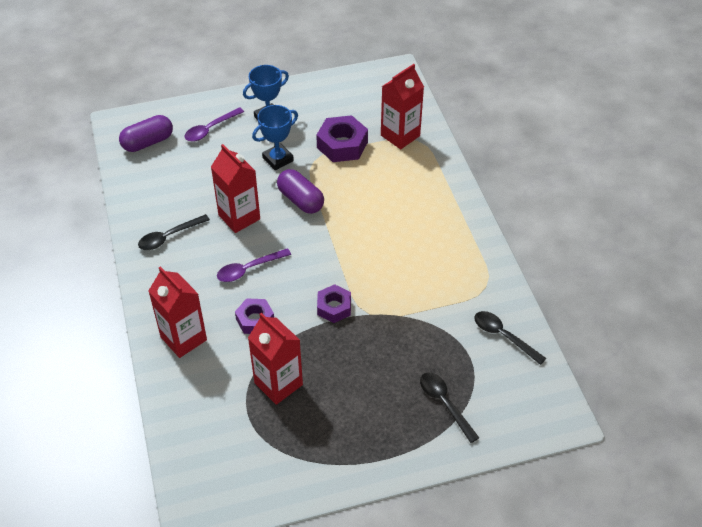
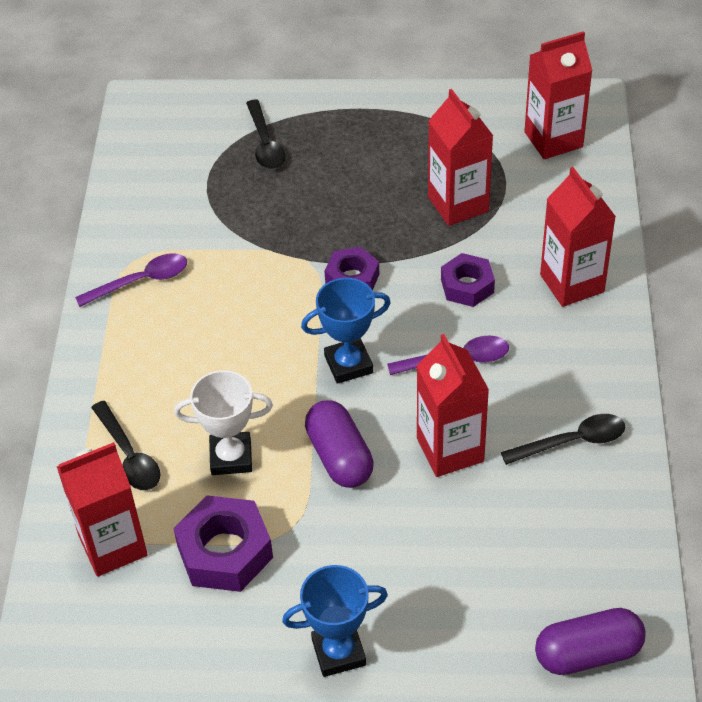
camera: 160 degrees left, 0 degrees up
(210, 129) = (460, 655): purple spoon -> purple spoon (141, 281)
(217, 464) = (553, 139): none -> red carton
(278, 159) = (351, 549): blue trophy -> blue trophy (348, 364)
(361, 187) = (231, 457): none -> white trophy
(503, 336) = (150, 197): black spoon -> black spoon (129, 456)

